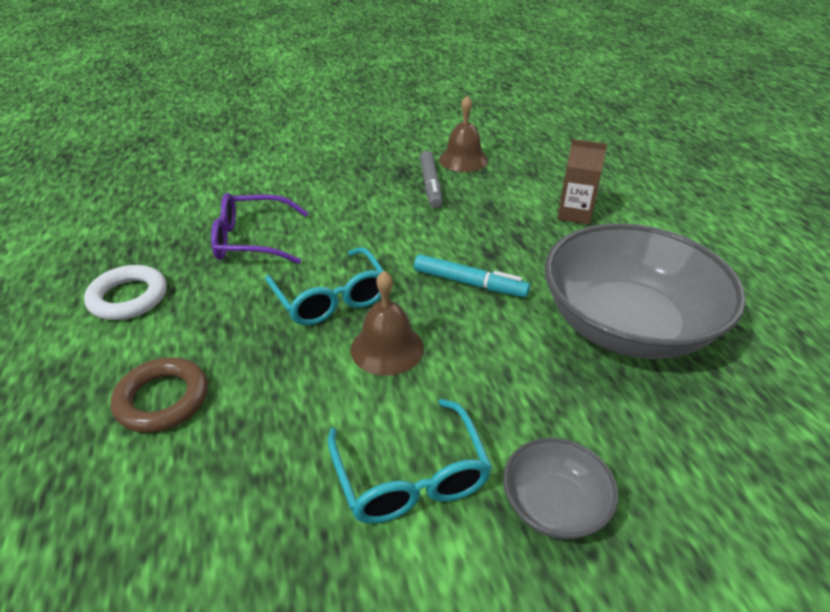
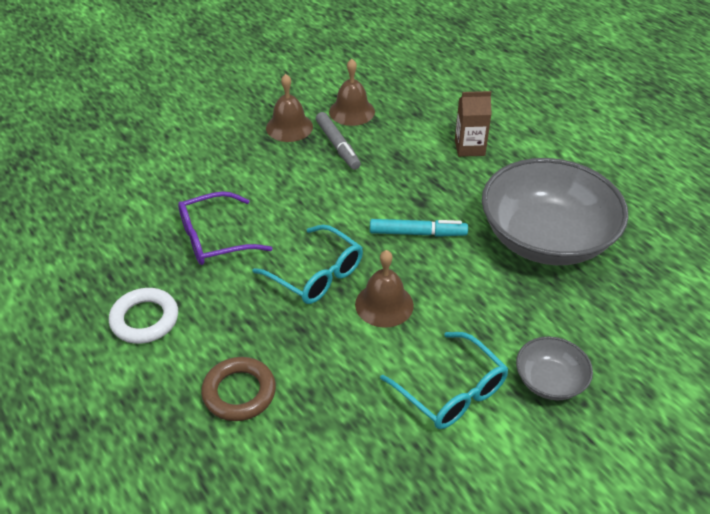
camera: 20 degrees left, 5 degrees up
(392, 161) = (289, 127): none -> brown bell

